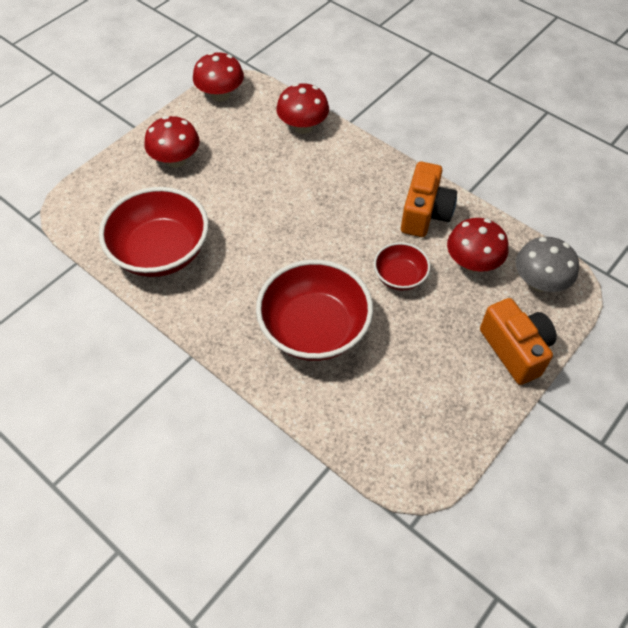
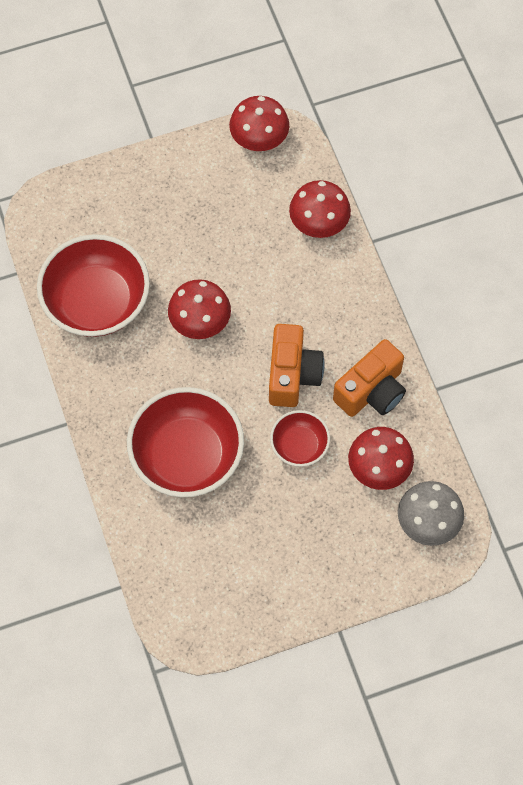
camera: 30 degrees right, 10 degrees up
(176, 160) = (168, 201): red mushroom -> red mushroom (200, 322)
(515, 350) = (353, 574): orange camera -> orange camera (292, 374)

